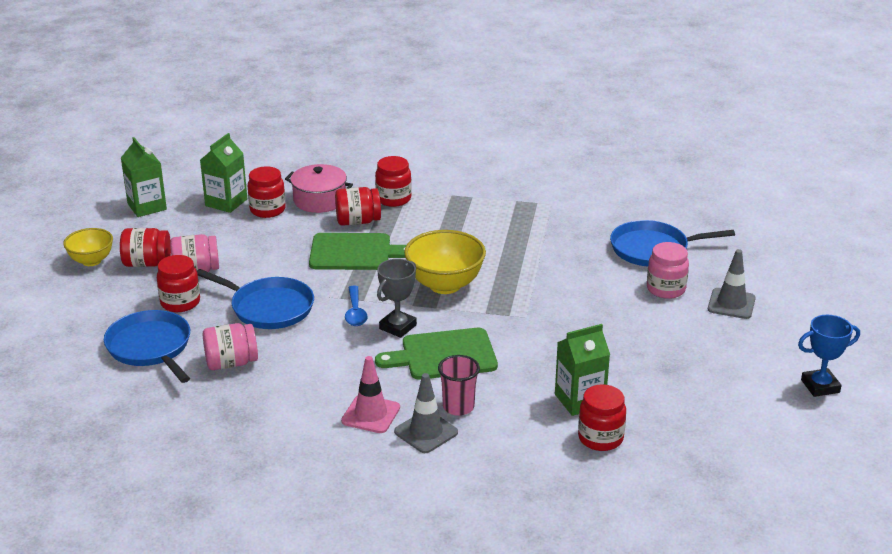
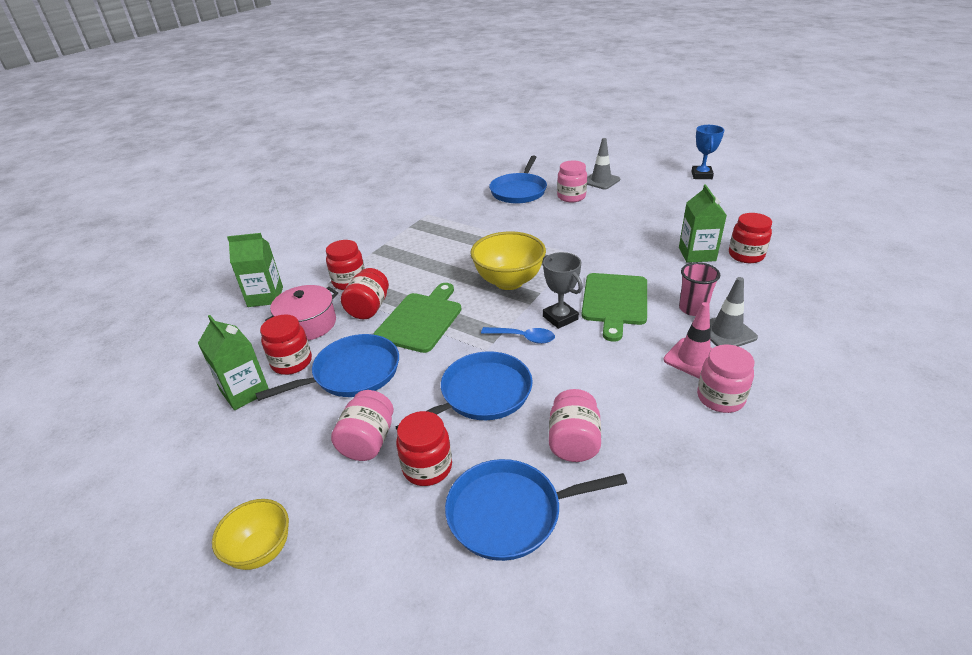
camera: 65 degrees left, 5 degrees up
(147, 207) = (181, 466): green carton -> green carton (265, 297)
(147, 263) = (316, 486): red jar -> none
(267, 241) = (352, 373): none -> blue pan
(318, 435) = (720, 398): none -> pink jar

